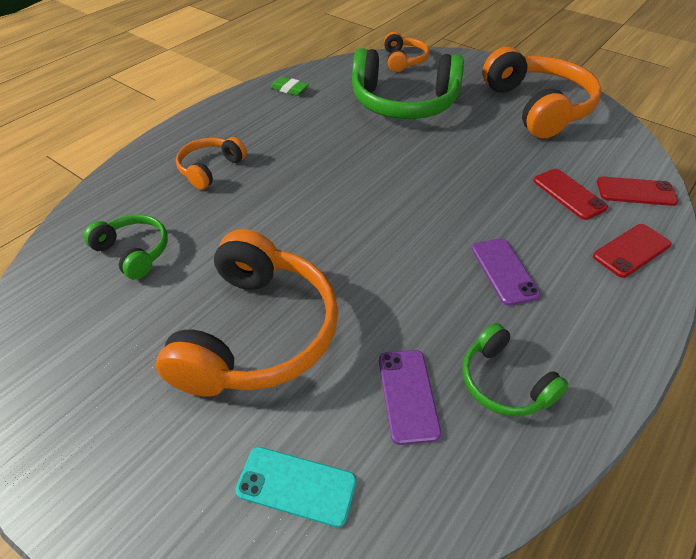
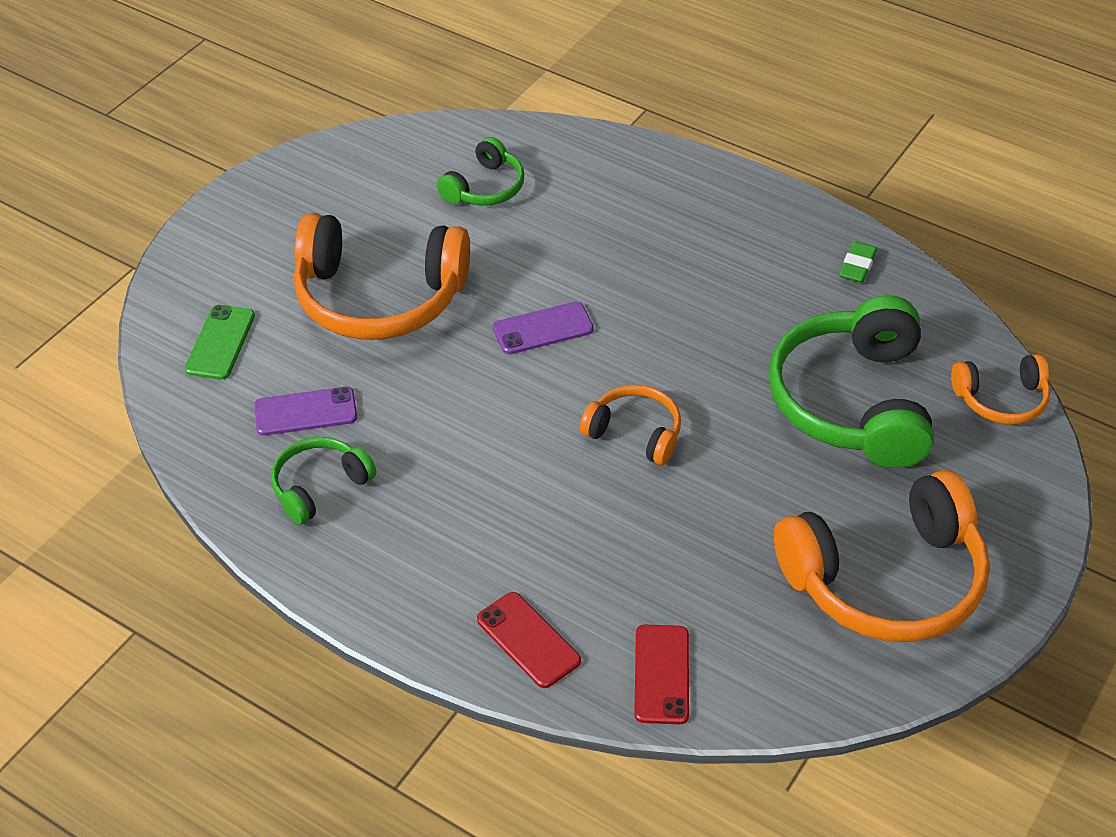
camera: 85 degrees right, 0 degrees up
(210, 169) = (640, 218): orange headphones -> orange headphones (635, 433)
(296, 486) = (220, 342): turquoise phone -> green phone
(504, 271) = (479, 499): purple phone -> purple phone (543, 328)
(569, 194) = (643, 588): red phone -> none

